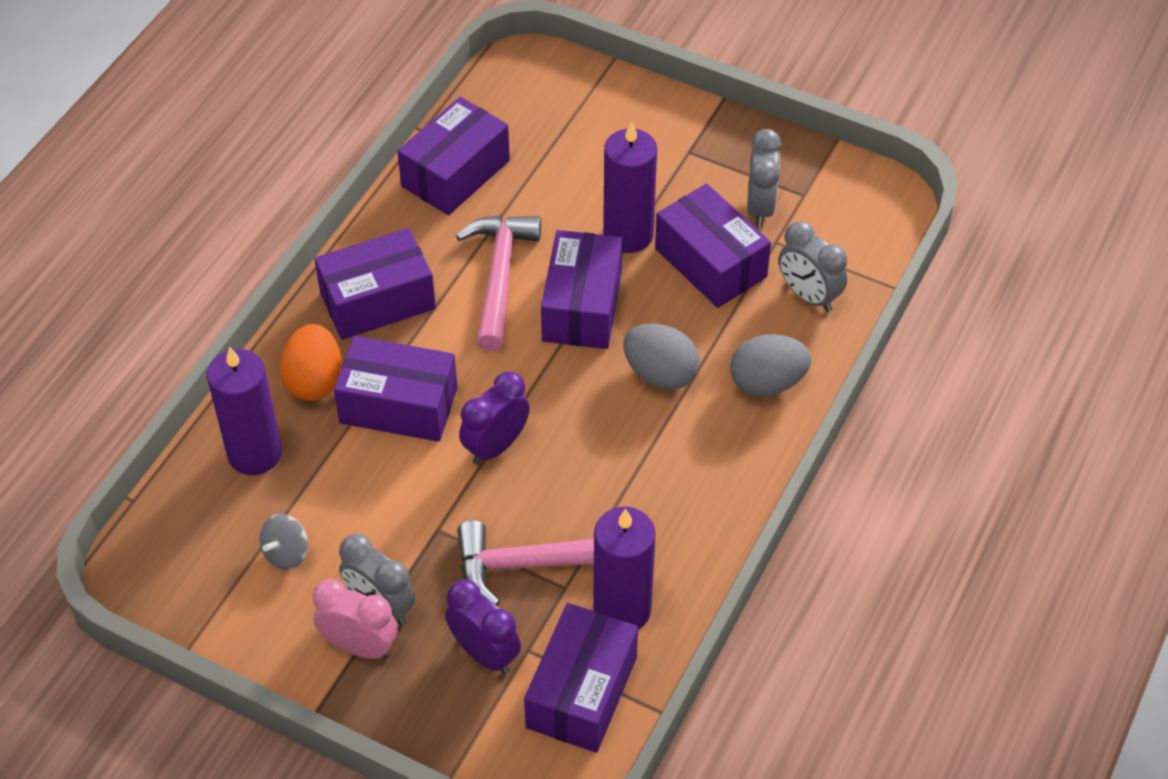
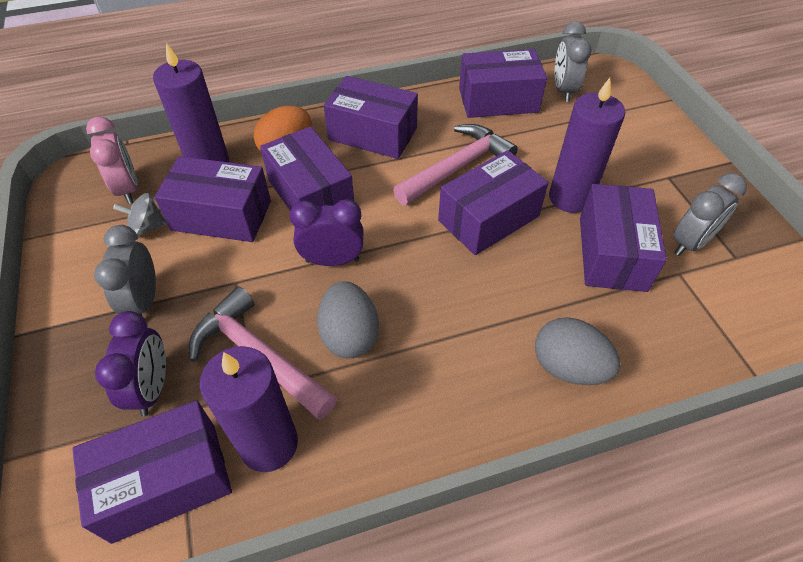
camera: 45 degrees right, 0 degrees up
(342, 488) = (221, 215): none -> purple box
(360, 646) = (101, 314): pink clock -> pink clock (128, 189)
(660, 374) = (493, 298): grey egg -> grey egg (349, 335)
(808, 296) = (670, 329): grey clock -> grey clock (563, 90)

